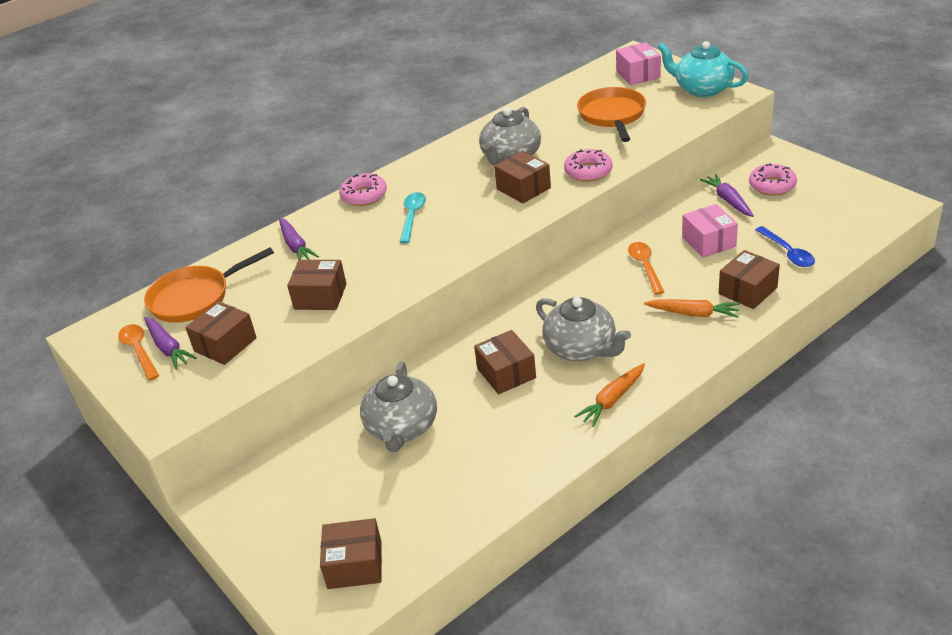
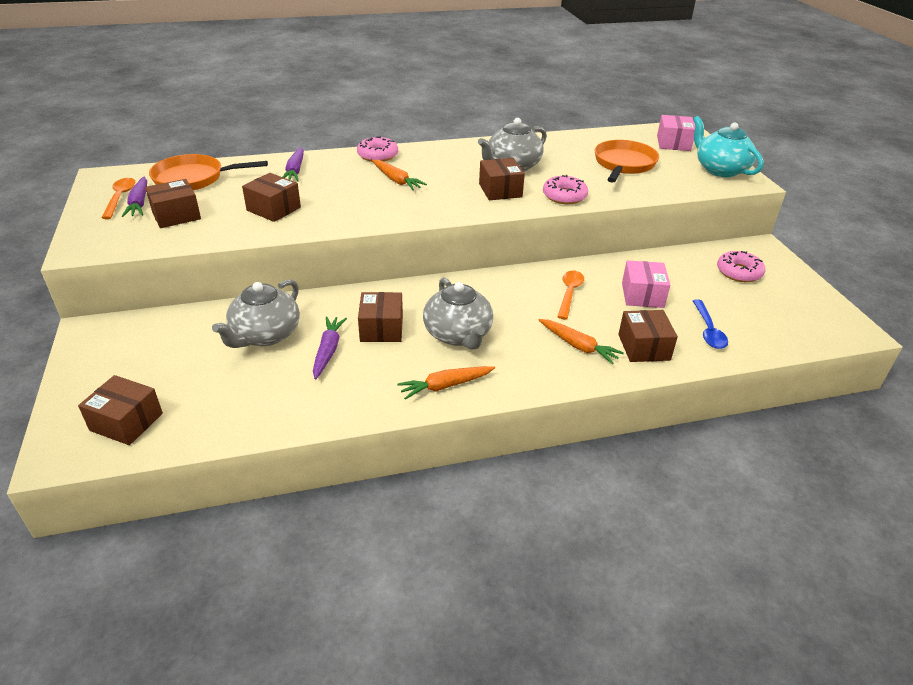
camera: 20 degrees right, 0 degrees up
(412, 217) = (396, 180): turquoise spoon -> orange carrot
(728, 200) = (688, 270): purple carrot -> purple carrot (328, 351)
(748, 291) = (644, 347): brown box -> brown box turned 75 degrees counterclockwise

